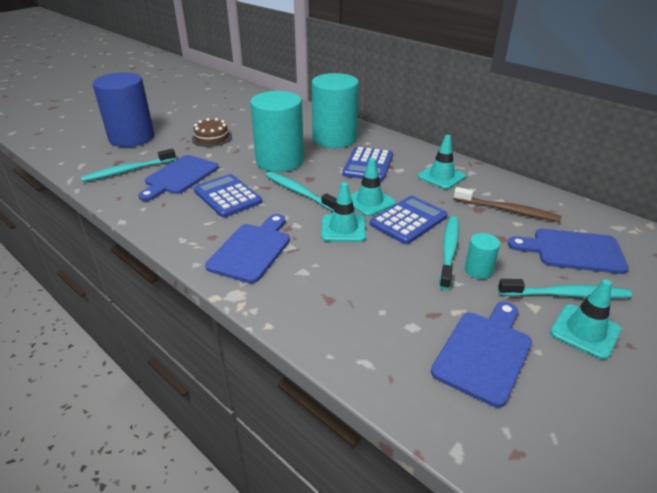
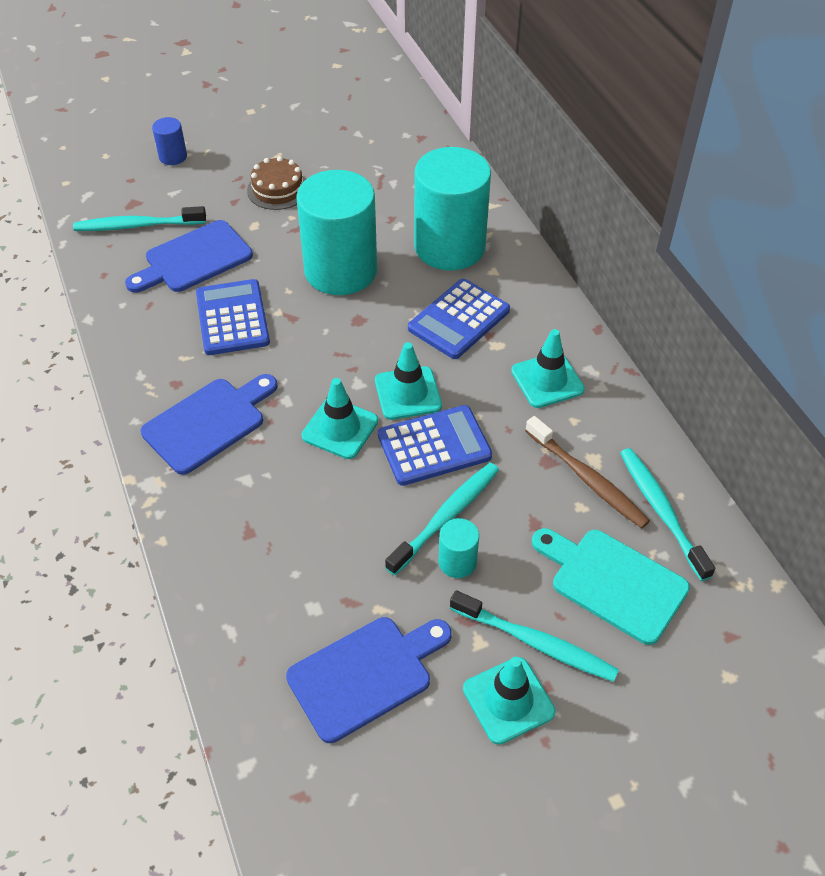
camera: 25 degrees right, 15 degrees up
(132, 138) = (173, 157): blue cylinder -> blue cylinder, size x0.42
(299, 192) = (327, 341): turquoise toothbrush -> turquoise toothbrush (661, 511)
(573, 251) = (613, 582): blue cutting board -> turquoise cutting board

